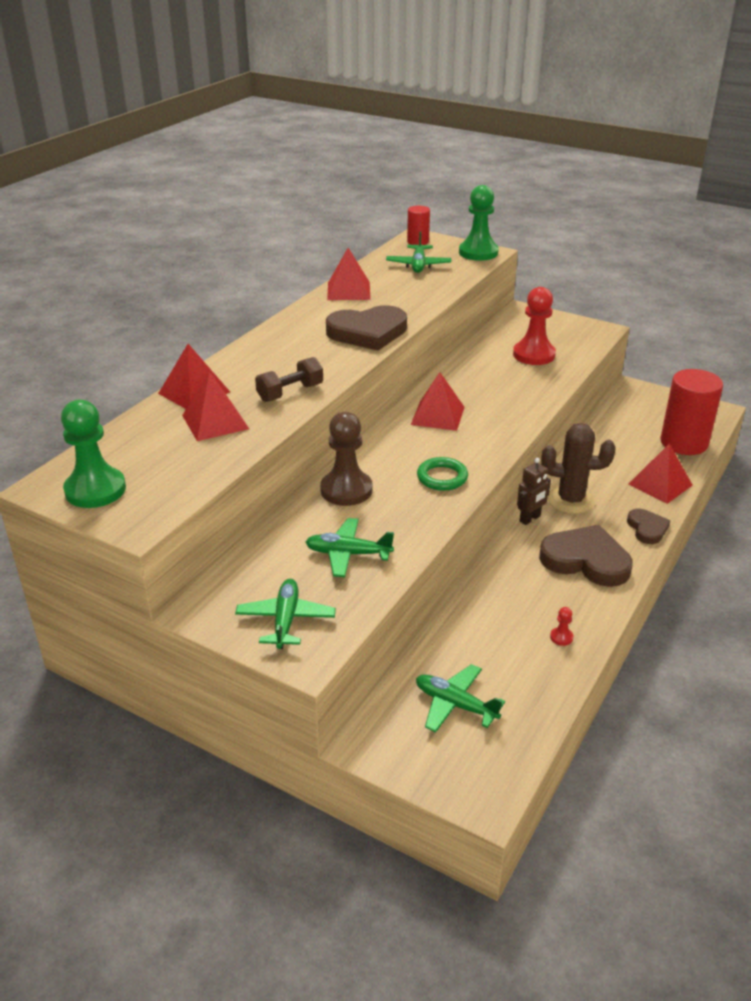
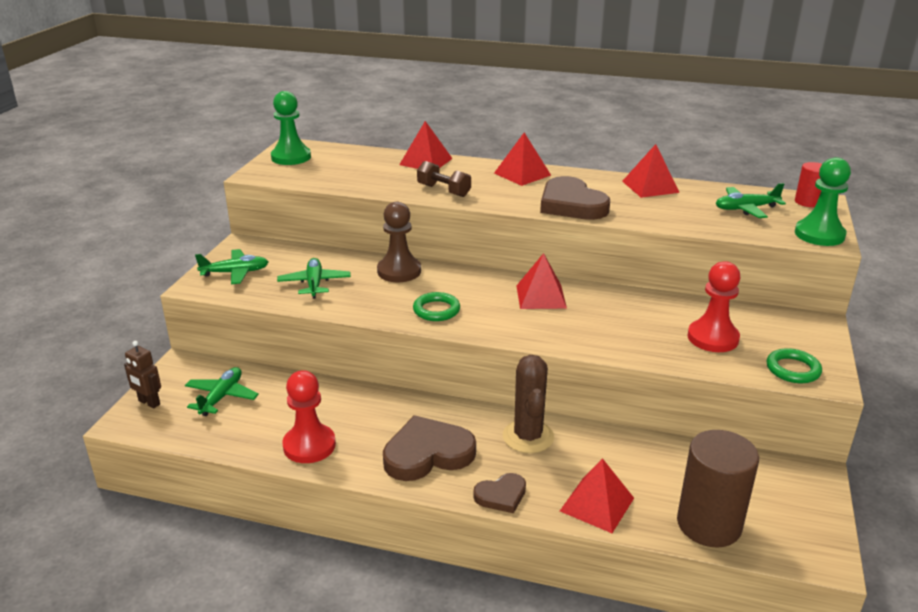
camera: 75 degrees right, 5 degrees down
(215, 422) = (388, 174): red pyramid -> red pyramid (522, 174)
(530, 519) = (482, 413): brown robot -> brown robot (149, 403)
(561, 637) = (309, 445): red pawn -> red pawn, size x2.45
(584, 337) = (793, 369): none -> green ring
(586, 560) = (427, 454): brown heart -> brown heart turned 120 degrees counterclockwise
(684, 443) = (709, 524): red cylinder -> brown cylinder

